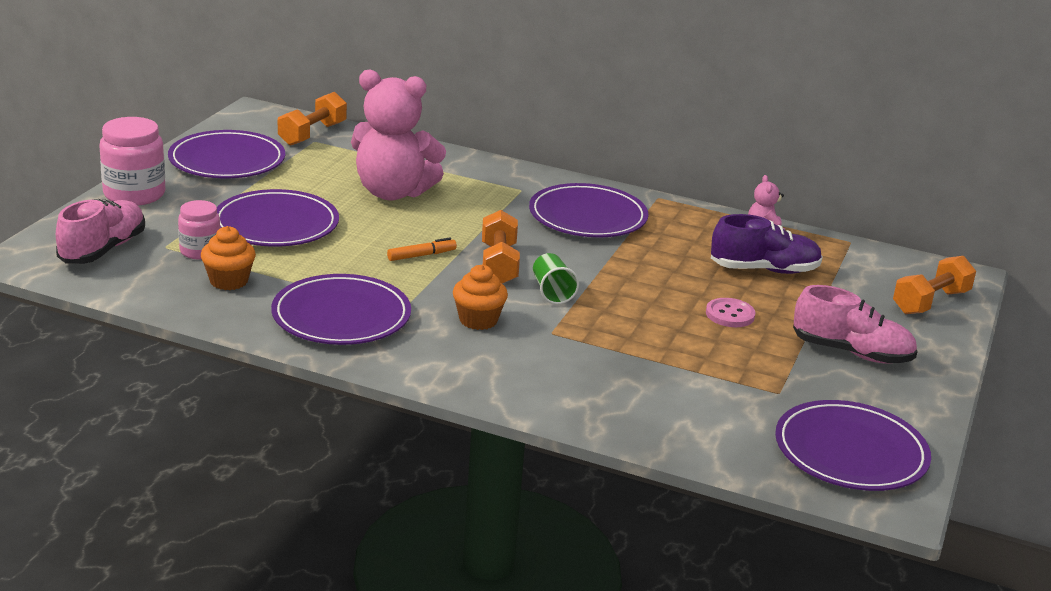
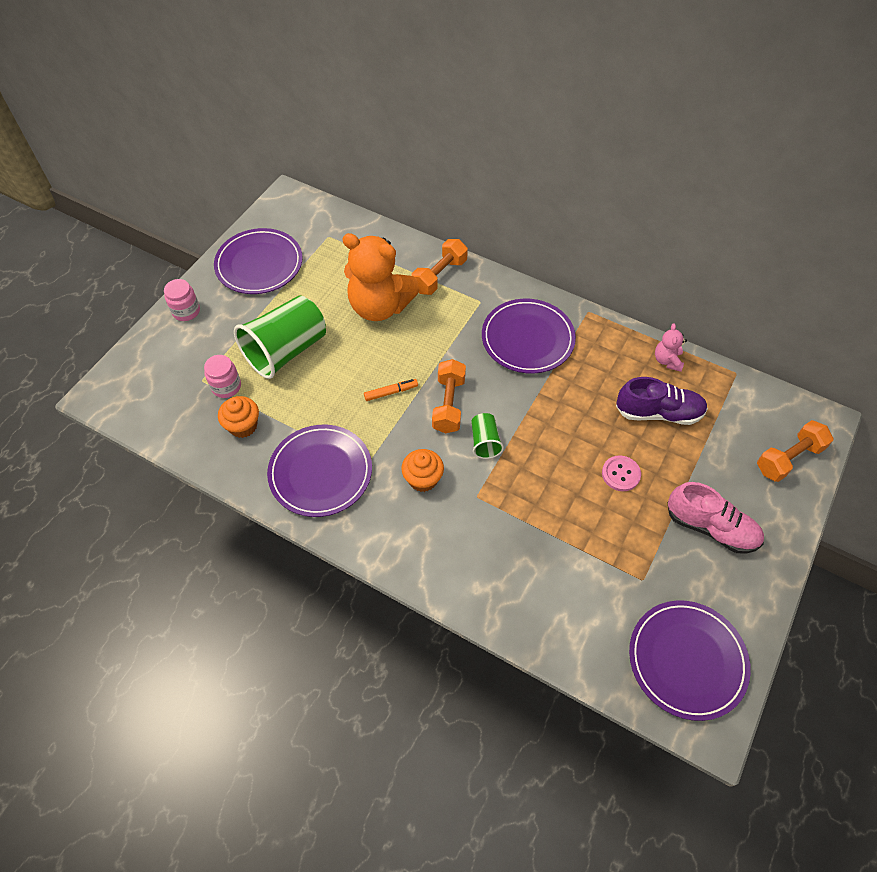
camera: 10 degrees right, 30 degrees up
(103, 250) = (156, 384): pink shoe -> none
(134, 194) = (186, 311): pink jar -> pink jar, size x0.62
(276, 224) = (286, 351): purple plate -> green cup
(312, 134) = (328, 227): orange dumbbell -> orange dumbbell (439, 276)
(393, 192) = (380, 306): pink teddy bear -> orange teddy bear

